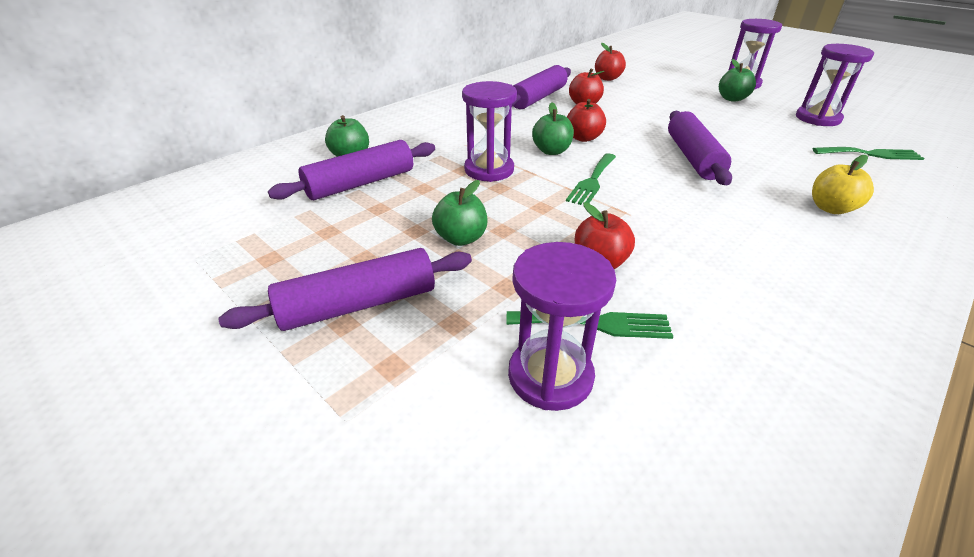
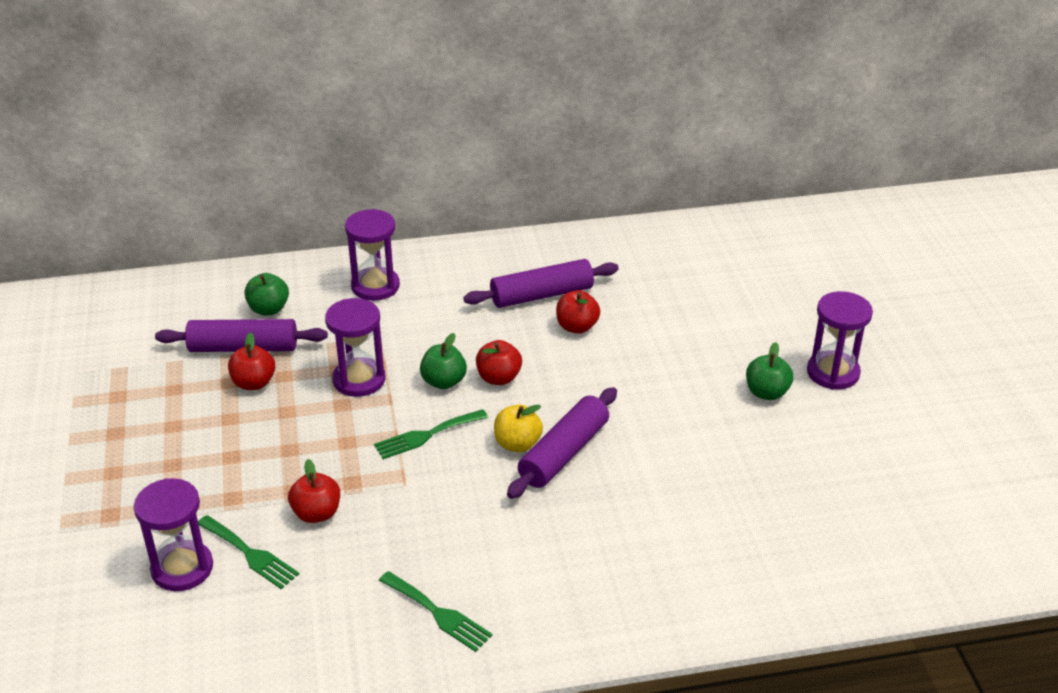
camera: 35 degrees right, 0 degrees up
(359, 304) = (133, 463): purple rolling pin -> none
(461, 238) = (252, 442): green apple -> none
(607, 78) = (674, 292): red apple -> red apple (254, 383)
(817, 118) = (809, 469): purple hourglass -> purple hourglass (375, 286)
(831, 208) = (584, 568): yellow apple -> yellow apple (517, 444)
(871, 154) = (761, 540): green fork -> green fork (438, 613)

